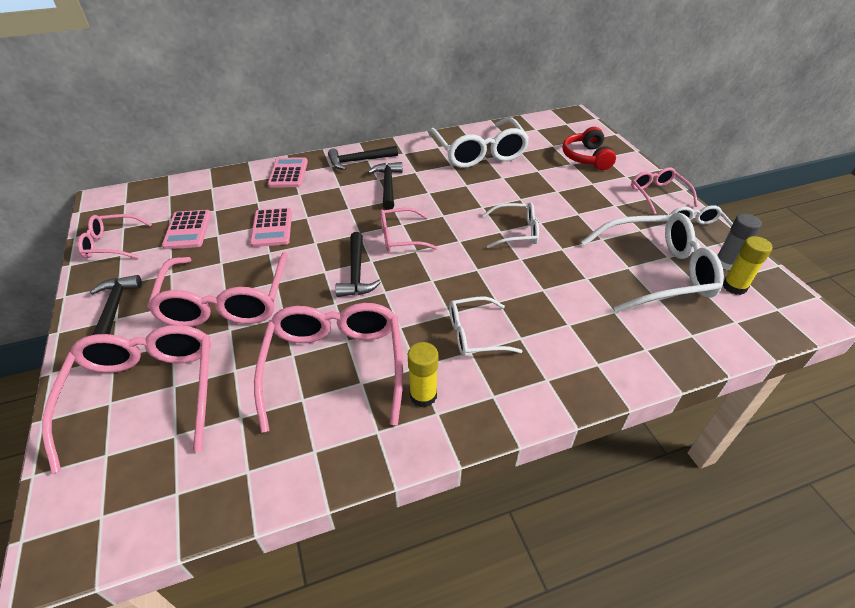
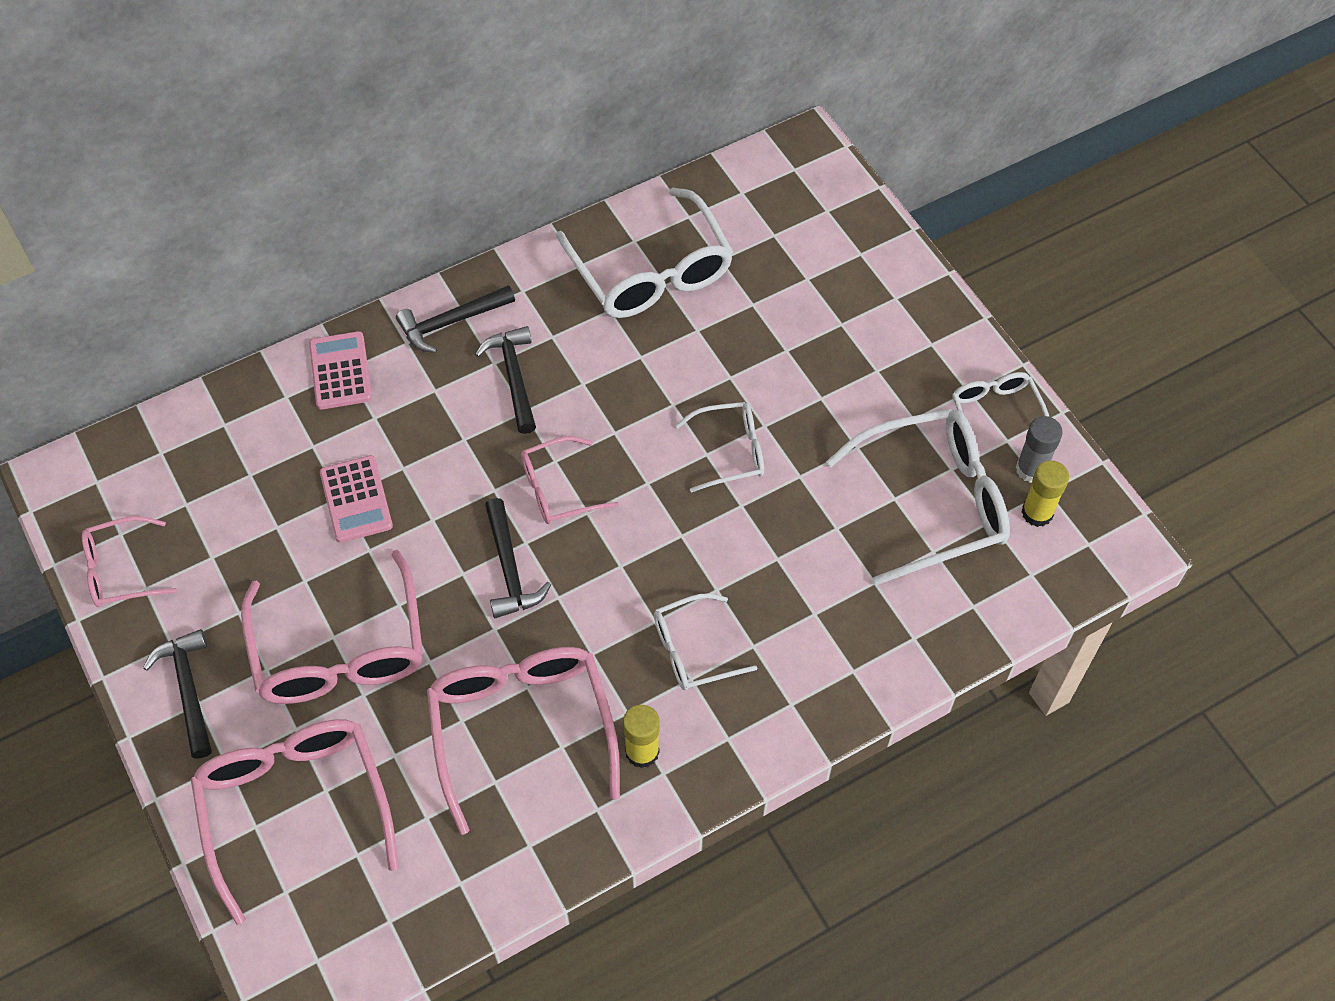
camera: 10 degrees left, 15 degrees up
(188, 230) = (226, 524): pink calculator -> none
(586, 157) = (831, 259): red headphones -> none
(658, 195) = (943, 336): pink glasses -> none

